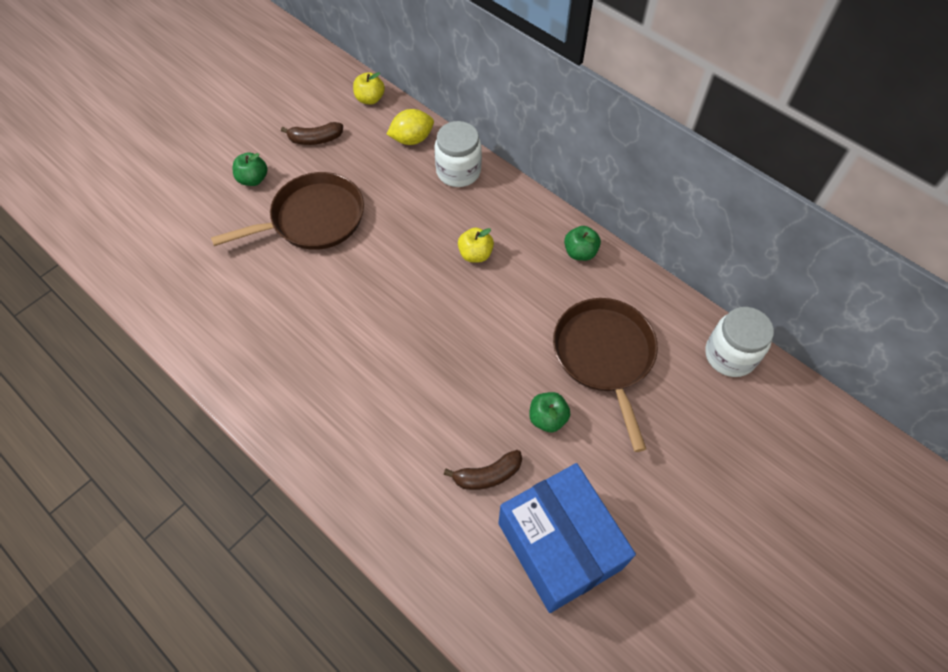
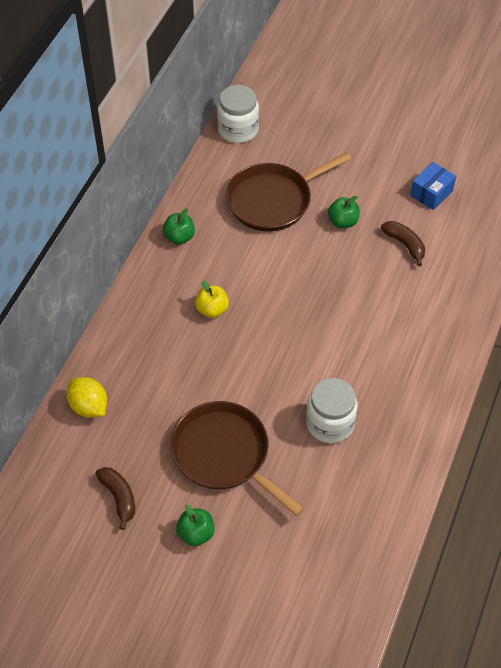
camera: 110 degrees left, 5 degrees down
(370, 99) = (41, 468): yellow apple -> none
(458, 171) = (119, 352): white jar -> white jar (330, 423)
(559, 545) = (431, 193): blue box -> blue box, size x0.47

